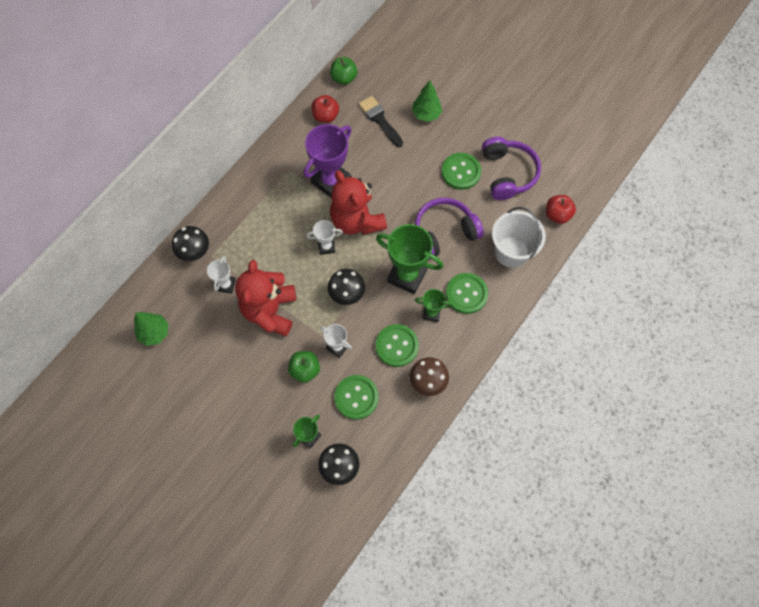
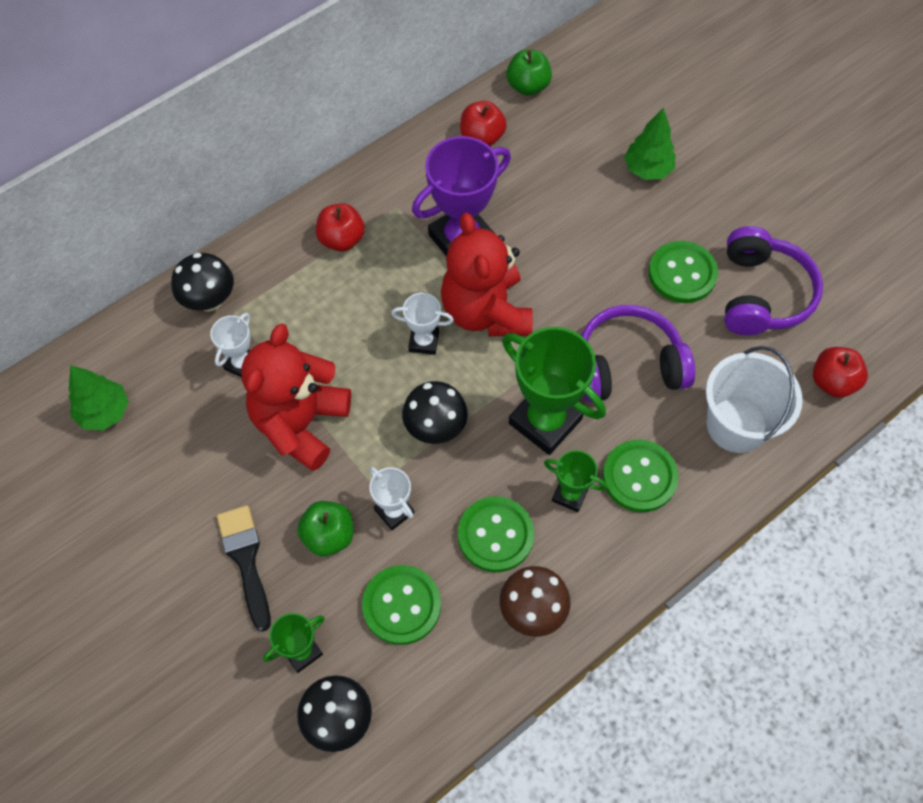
camera: 15 degrees right, 5 degrees down
(261, 197) = (341, 239): none -> red apple
(380, 120) = (568, 162): black brush -> black brush (246, 560)

